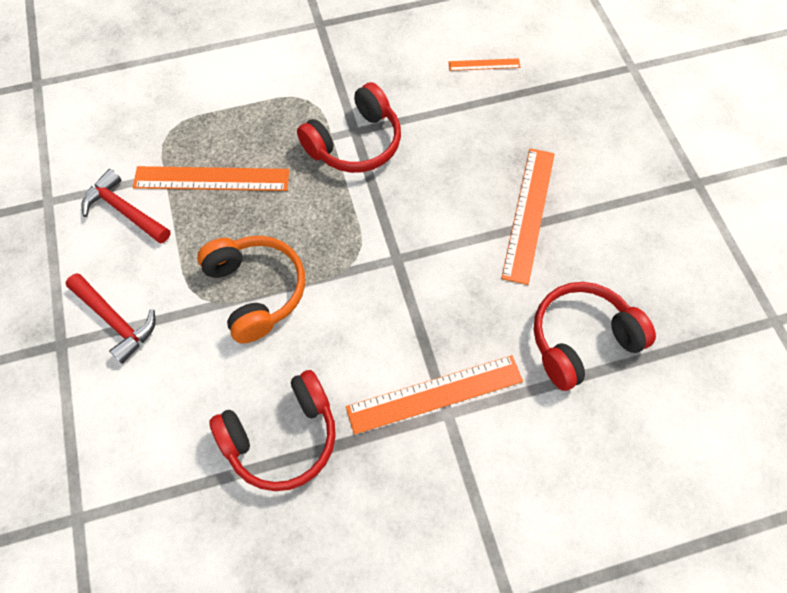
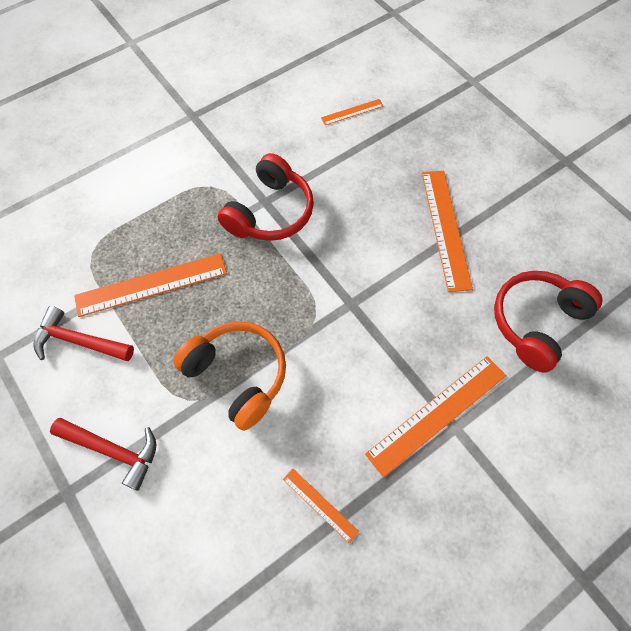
camera: 20 degrees left, 0 degrees up
(282, 438) = (320, 505): red headphones -> orange ruler

